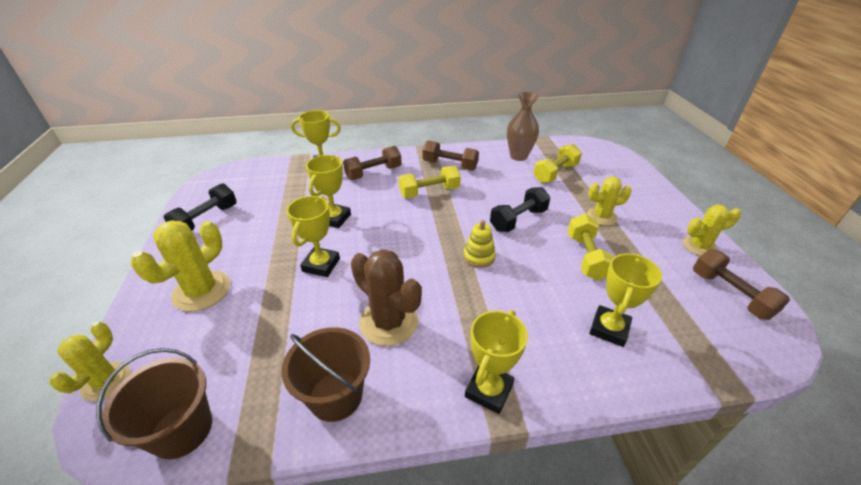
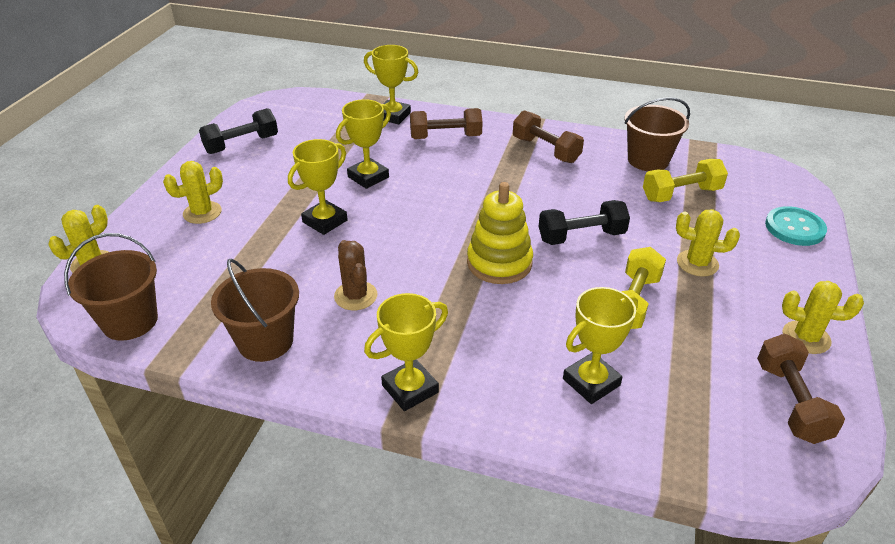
camera: 25 degrees right, 0 degrees up
(202, 291) = (202, 213): yellow cactus -> yellow cactus, size x0.65
(389, 322) = (355, 296): brown cactus -> brown cactus, size x0.65
(429, 192) = (496, 176): yellow dumbbell -> none
(479, 257) = (499, 263): yellow stacking toy -> yellow stacking toy, size x1.64
(518, 156) = (648, 160): brown vase -> brown bucket
(633, 177) = (794, 228): none -> turquoise button

